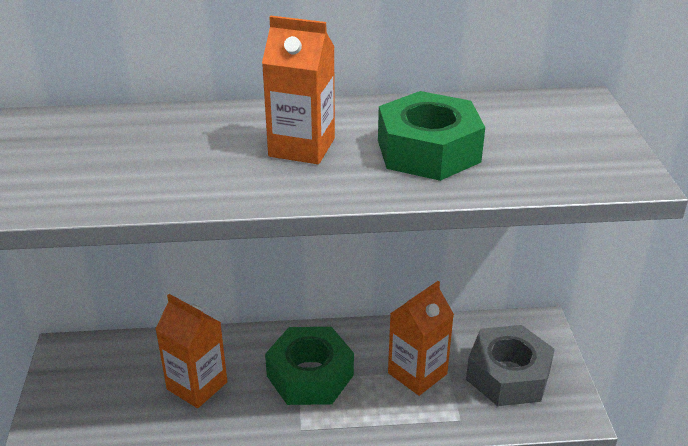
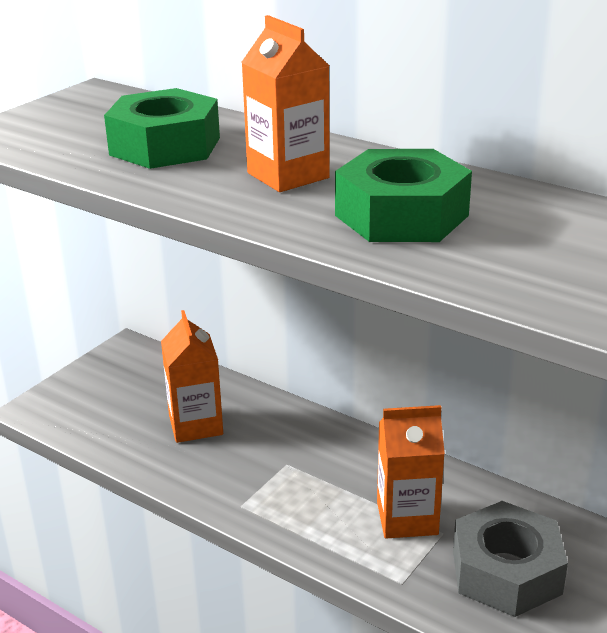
camera: 40 degrees right, 5 degrees down
(310, 375) = (300, 466): green nut -> green nut (165, 146)

